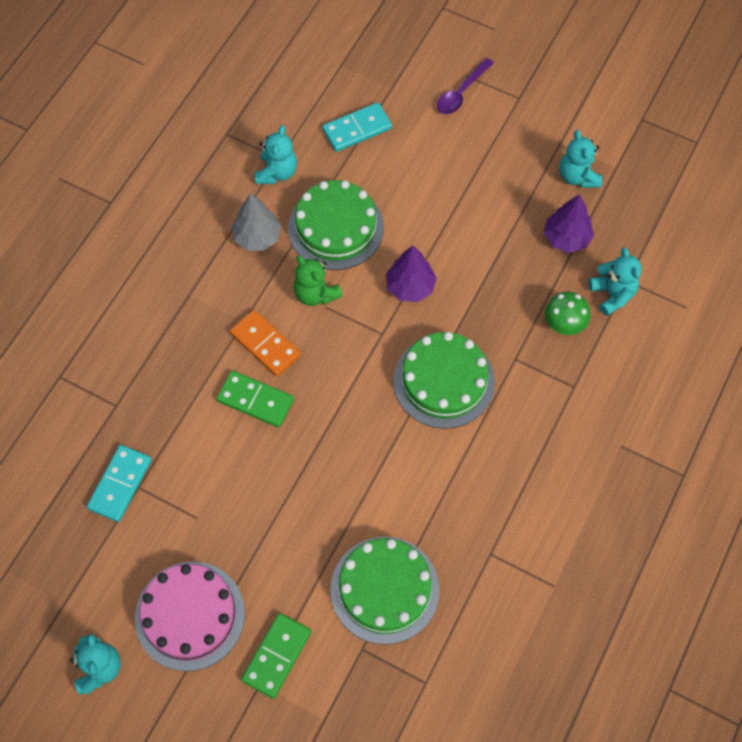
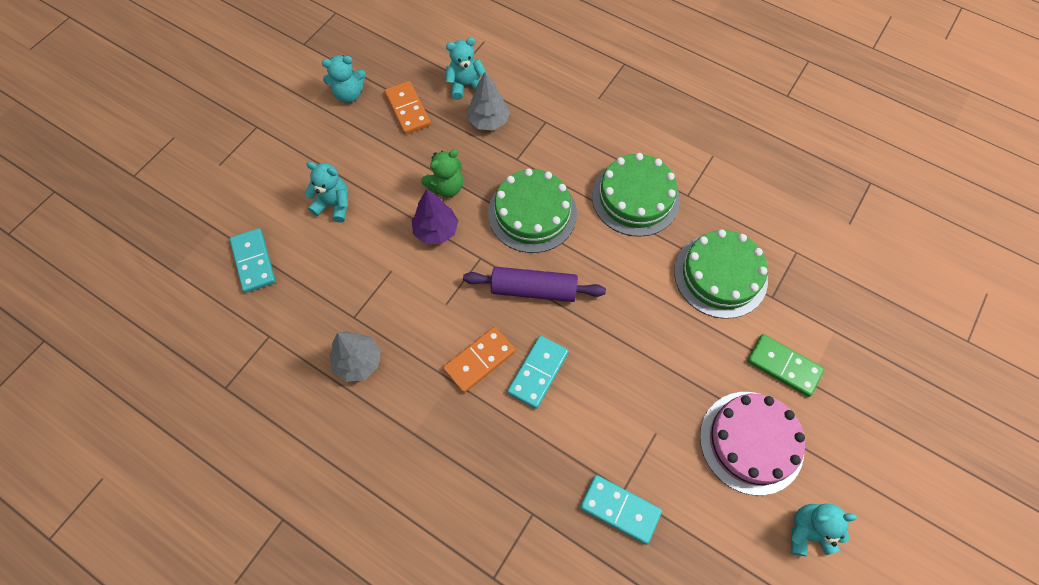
camera: 85 degrees left, 0 degrees up
(255, 400) = (538, 372): green domino -> turquoise domino
(277, 172) = (285, 339): turquoise teddy bear -> turquoise teddy bear (334, 205)
(316, 294) = (431, 311): green teddy bear -> green teddy bear (446, 187)
(336, 227) = (361, 288): green cake -> green cake (635, 197)
(348, 389) = (533, 290): none -> purple rolling pin
(461, 92) = (237, 170): purple spoon -> none
(564, 324) = (488, 121): green mushroom -> grey tree
(566, 238) = (408, 109): purple tree -> orange domino

